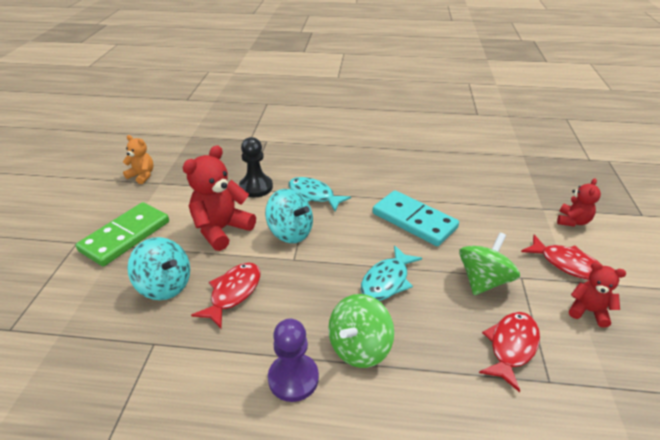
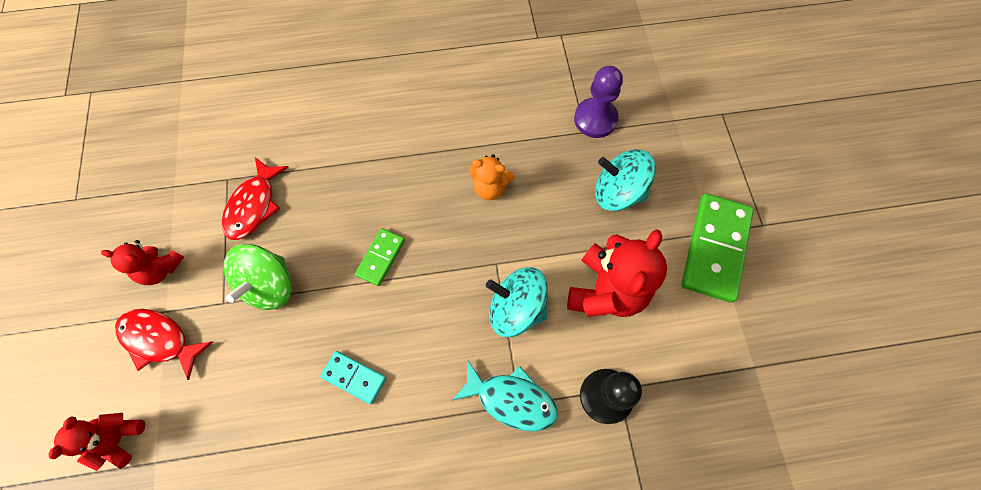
camera: 165 degrees right, 30 degrees up
(142, 175) = (795, 378): orange teddy bear -> orange teddy bear (490, 188)
(233, 293) = (542, 200): red fish -> none
(293, 378) = (449, 130): purple pawn -> purple pawn (595, 119)
(359, 347) = (398, 171): green spinning top -> none
(387, 281) = (381, 258): turquoise fish -> green domino
(414, 221) = (354, 377): turquoise domino -> turquoise domino, size x0.53

